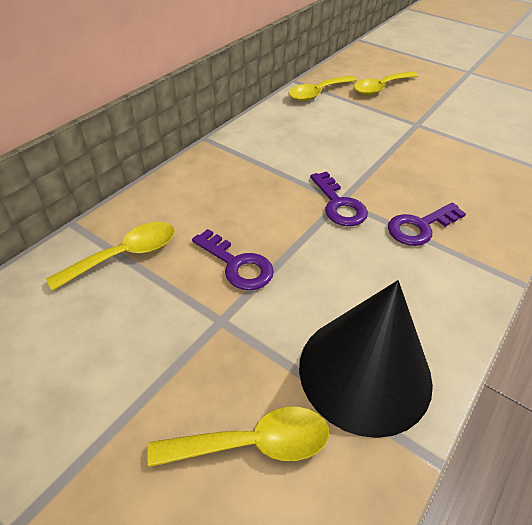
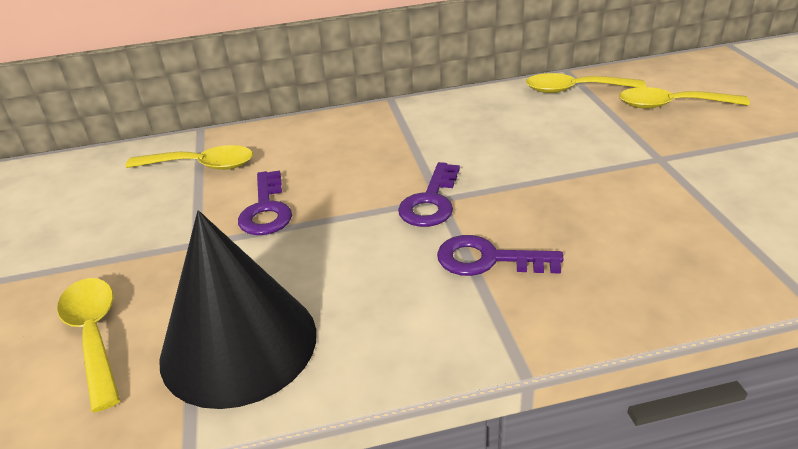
camera: 45 degrees right, 10 degrees down
(253, 443) = (95, 336): yellow spoon -> yellow spoon turned 150 degrees counterclockwise

